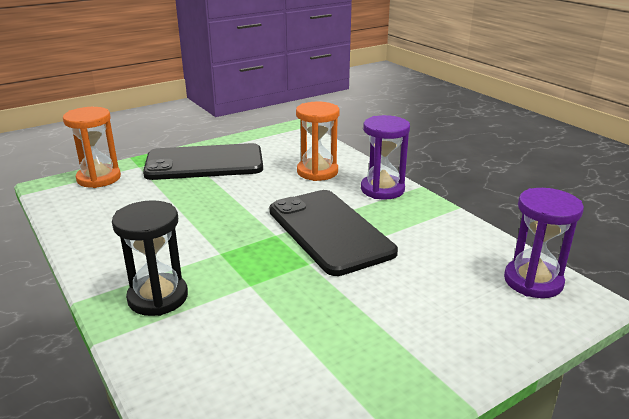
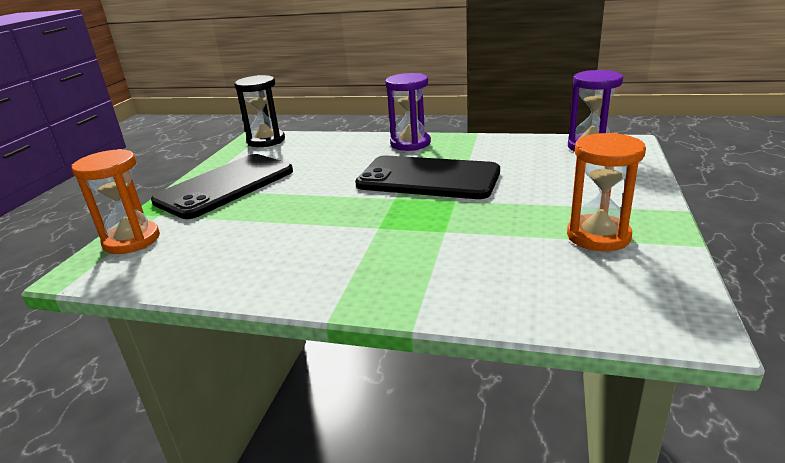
camera: 40 degrees left, 0 degrees up
(158, 297) = (394, 275): black hourglass -> black hourglass (266, 141)
(317, 172) = (340, 153): orange hourglass -> orange hourglass (598, 236)

